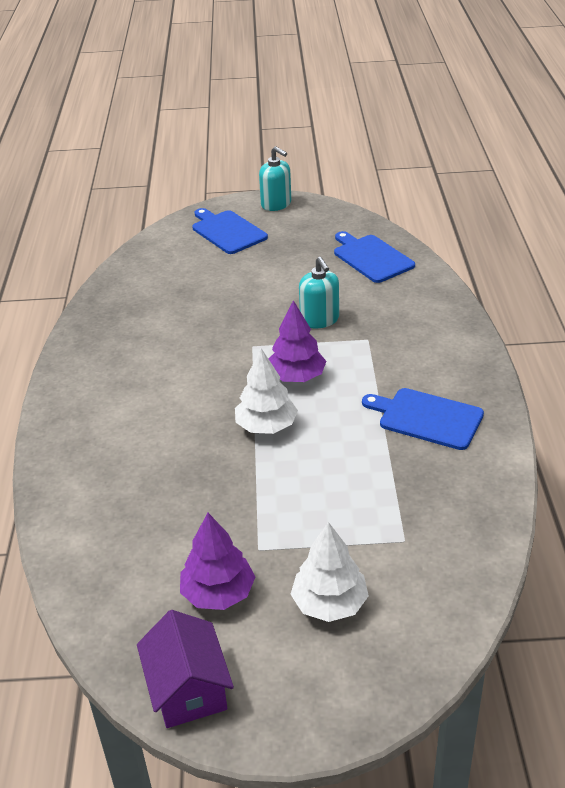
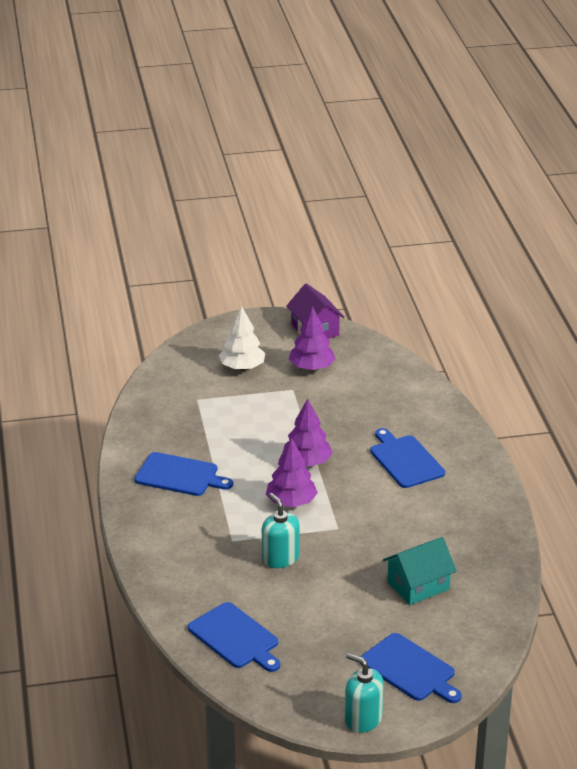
camera: 170 degrees right, 5 degrees down
(145, 421) = (405, 460): none -> blue cutting board
(192, 290) = (418, 586): none -> turquoise house
(266, 426) = (307, 462): white tree -> purple tree

